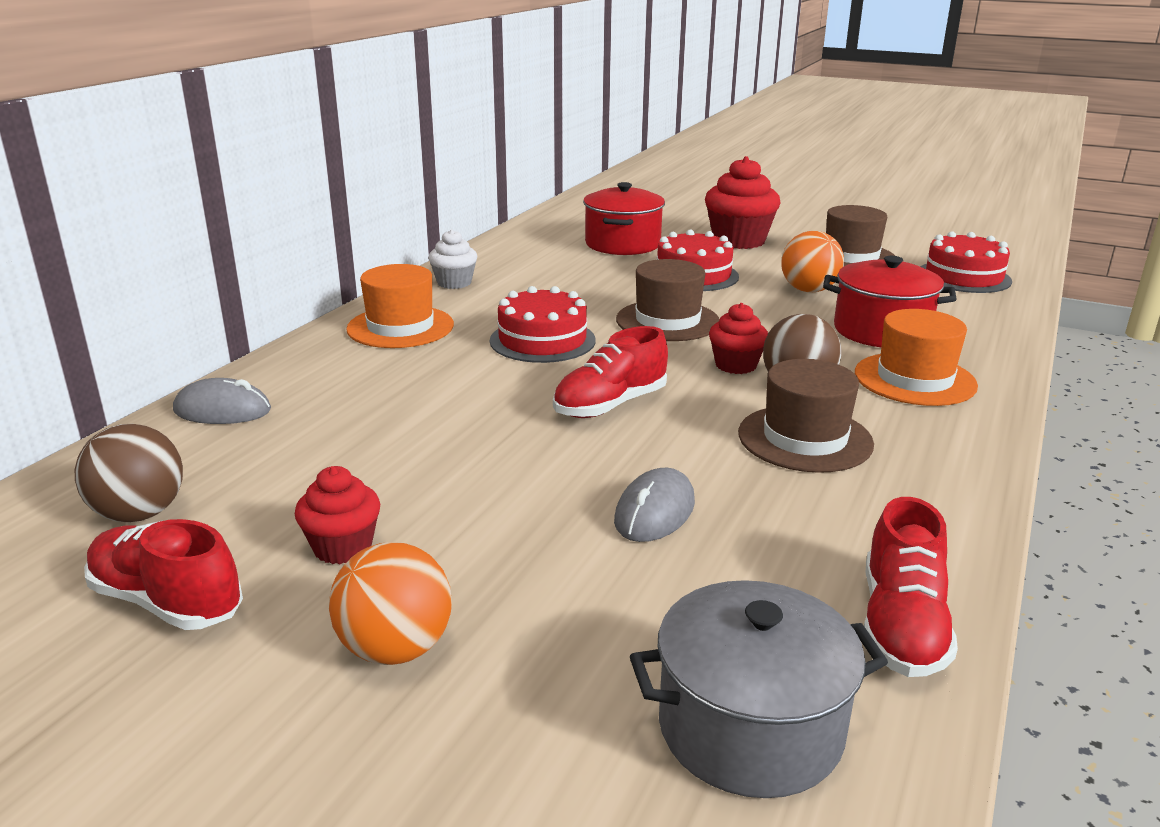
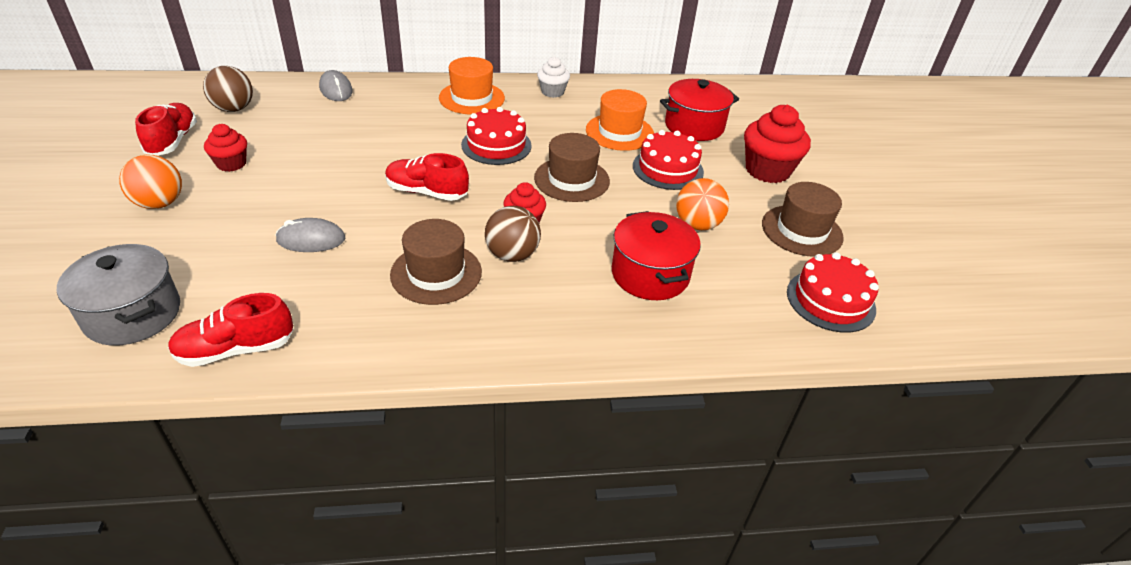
camera: 55 degrees right, 15 degrees up
(914, 379) = (571, 305): orange hat -> orange hat (619, 132)

